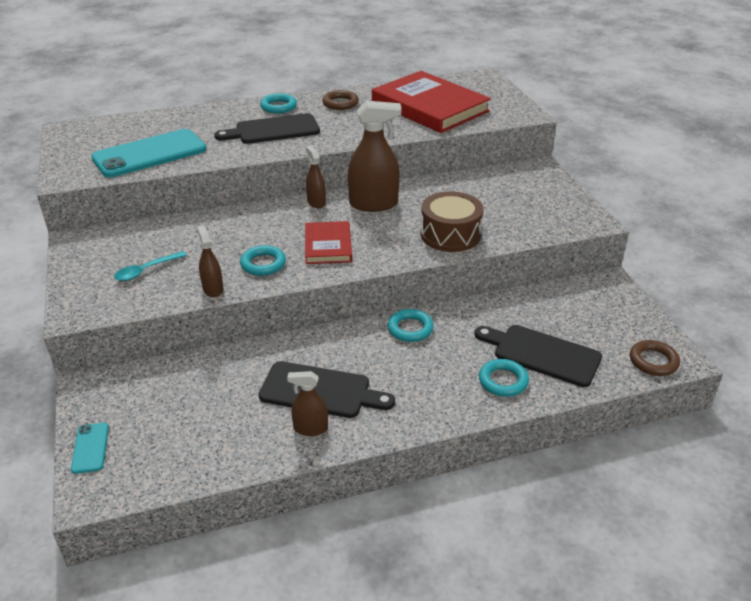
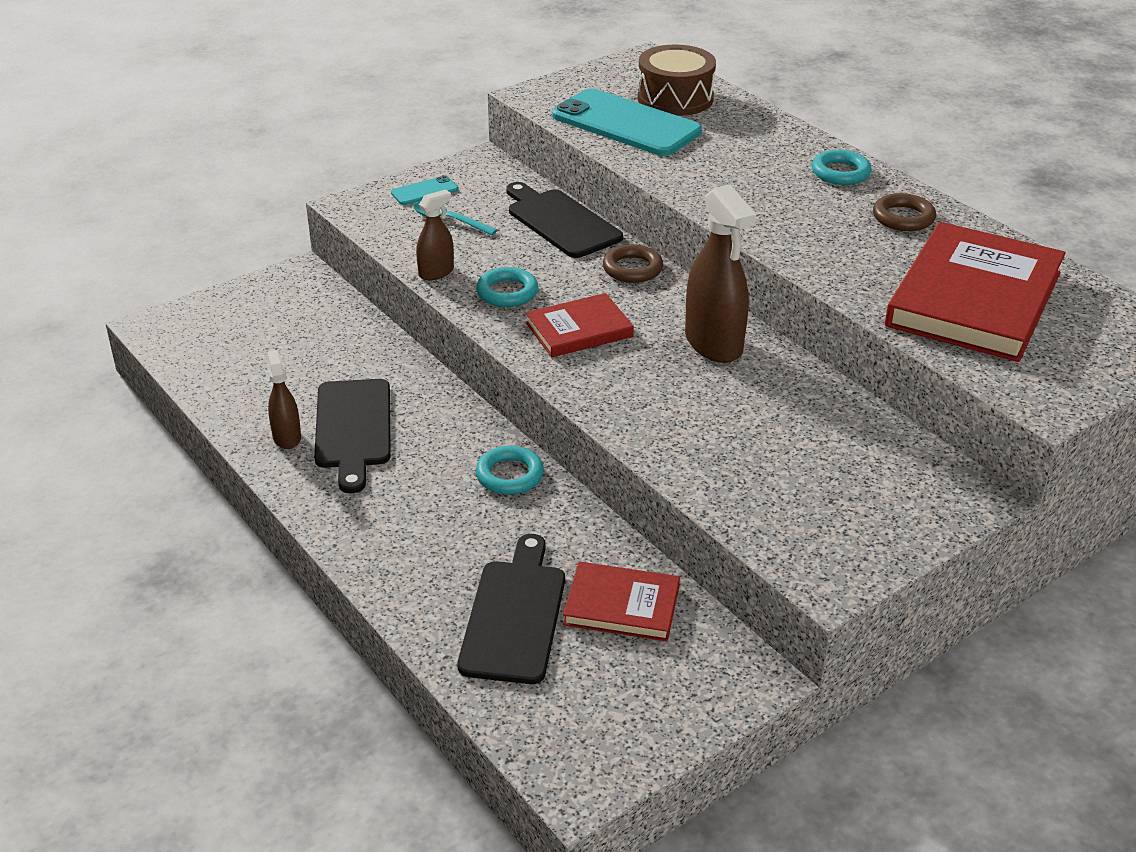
camera: 70 degrees right, 0 degrees up
(90, 448) = (213, 305): turquoise phone -> turquoise phone (424, 191)
(273, 130) = (764, 186): black cutting board -> black cutting board (560, 222)
(316, 202) = (681, 295): brown spray bottle -> none
(450, 234) = (677, 430): brown drum -> brown drum (675, 98)
(503, 381) = (436, 583): turquoise ring -> none
(545, 312) = (621, 606): none -> red book
(653, 361) = (556, 749): brown ring -> brown ring (632, 269)

